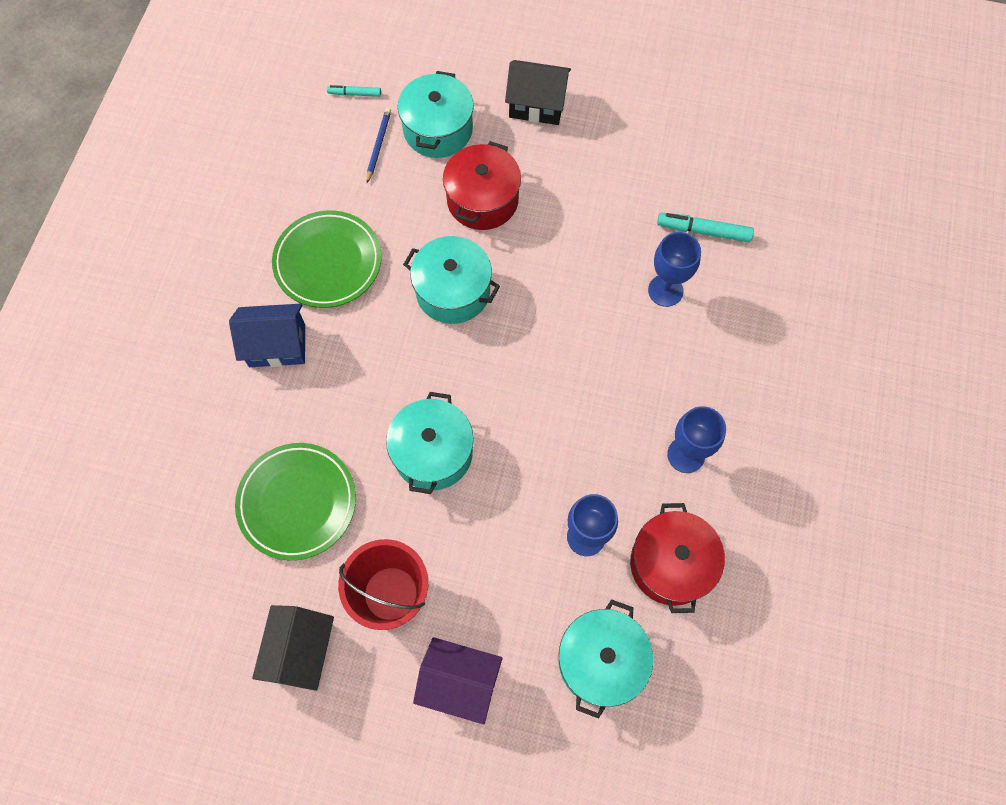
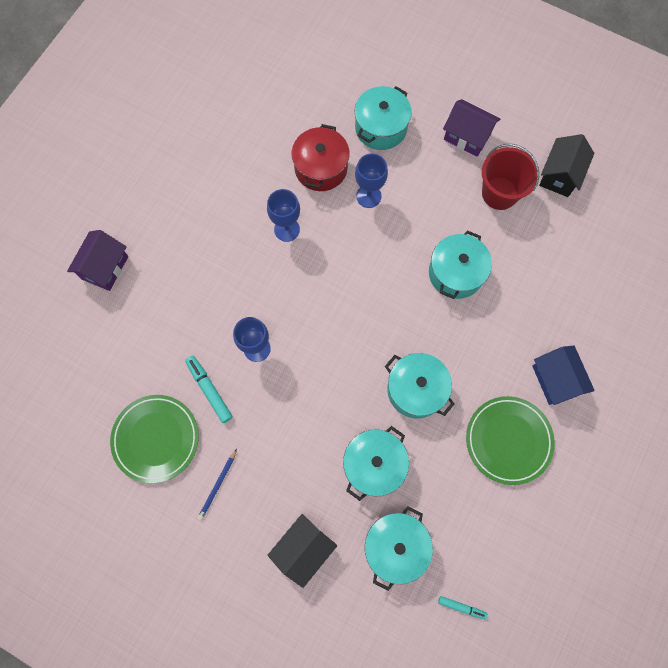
camera: 165 degrees left, 5 degrees up
(277, 345) = (555, 380): blue house -> blue house turned 60 degrees clockwise
(297, 502) = (552, 263): green plate -> green plate (156, 439)
(378, 145) = (450, 543): blue pencil -> blue pencil (218, 485)
(482, 200) = (374, 464): red pot -> turquoise pot
(537, 105) = (303, 548): black house -> black house turned 75 degrees counterclockwise
(703, 231) = (209, 390): turquoise marker -> turquoise marker turned 150 degrees counterclockwise
(903, 340) = (105, 267): none -> purple house

